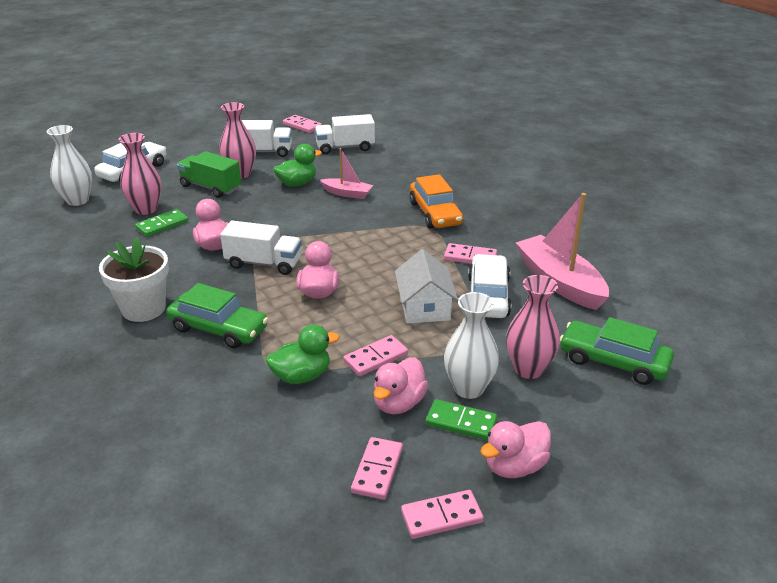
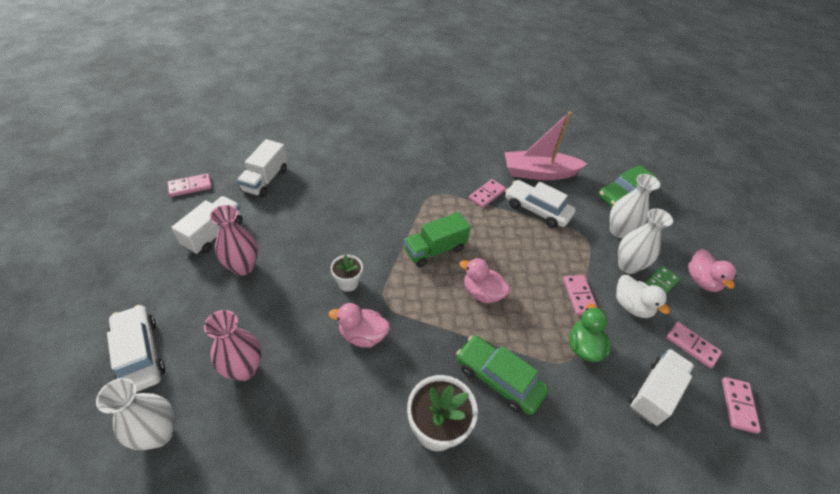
camera: 65 degrees left, 15 degrees up
(162, 225) = (291, 365): green domino -> none
(210, 187) = (248, 299): green truck -> green truck (435, 250)
(218, 328) = (498, 379): green car -> green car turned 105 degrees counterclockwise
(264, 263) = (418, 311): white truck -> white truck (654, 393)
(265, 221) = (348, 283): none -> white flower pot
(297, 183) = (300, 235): green duck -> none
(347, 193) = (347, 213): pink boat -> none
(399, 403) = (631, 306): pink duck -> white duck
(424, 307) = (533, 244): white house -> none
(435, 213) = (417, 183): orange car -> none
(441, 516) = (736, 333): pink domino -> pink domino (738, 405)
(528, 369) = (619, 231): pink vase -> white vase

